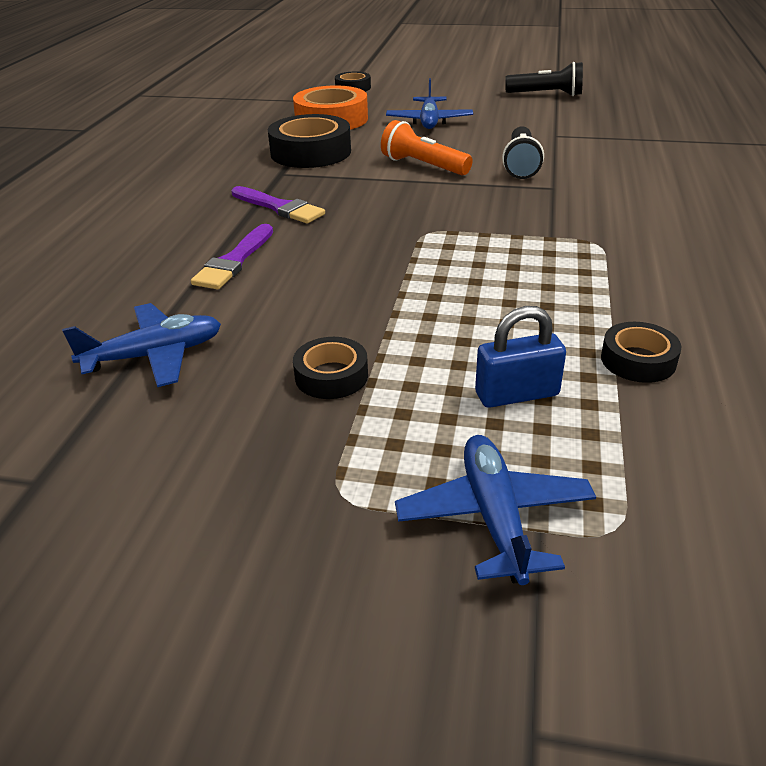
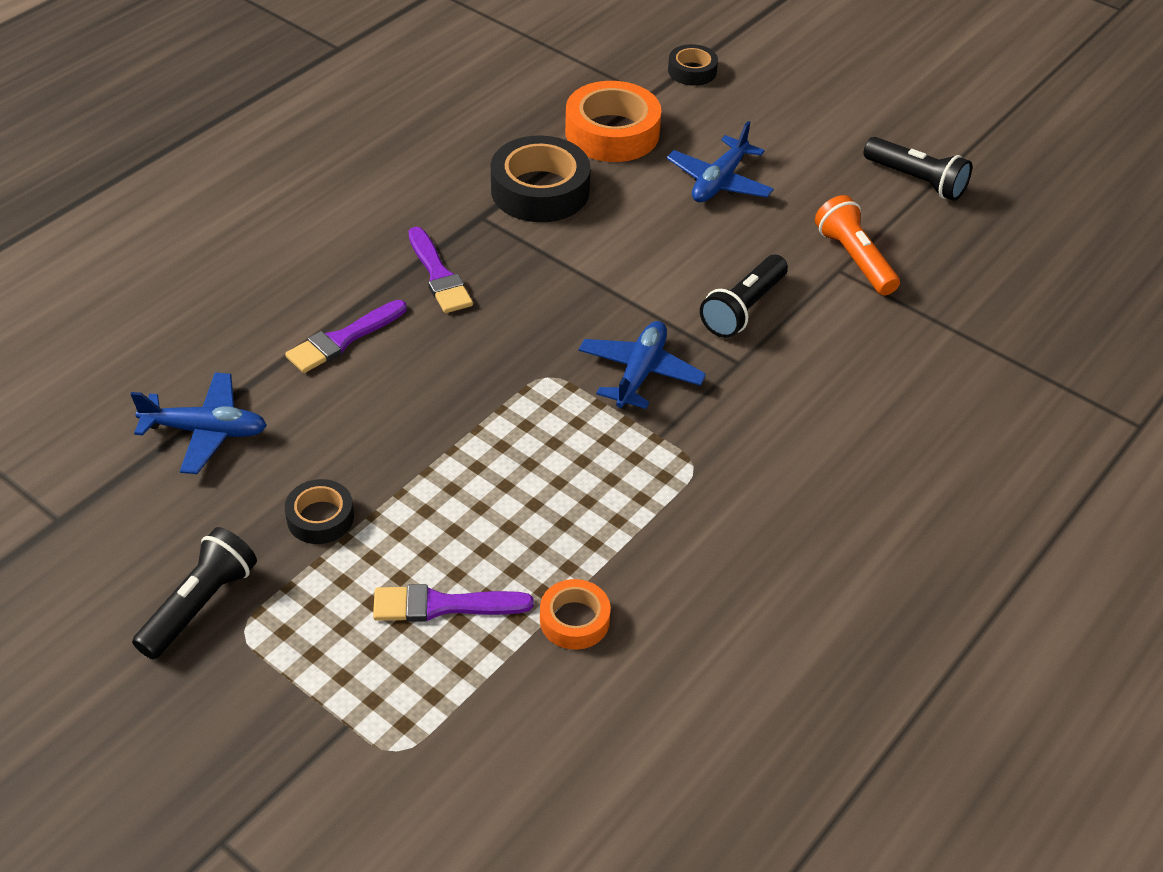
camera: 25 degrees right, 10 degrees up
(271, 492) = (200, 605): none -> black flashlight
(423, 166) = (638, 266): orange flashlight -> orange flashlight (854, 259)
(494, 517) = (327, 700): blue plane -> blue plane (640, 373)
(516, 394) = (443, 605): blue padlock -> purple brush
(638, 360) = (574, 620): black tape -> orange tape

